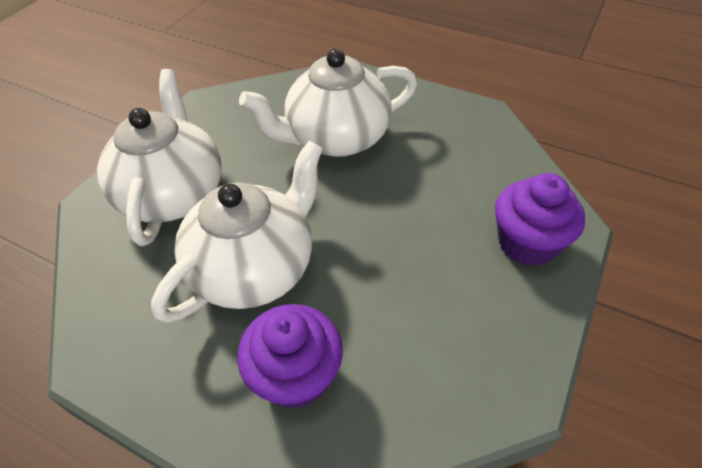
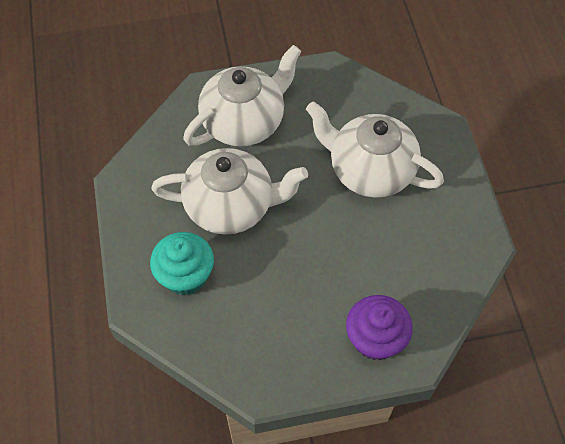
camera: 50 degrees right, 10 degrees up
(296, 375) = (185, 276): purple cupcake -> turquoise cupcake

